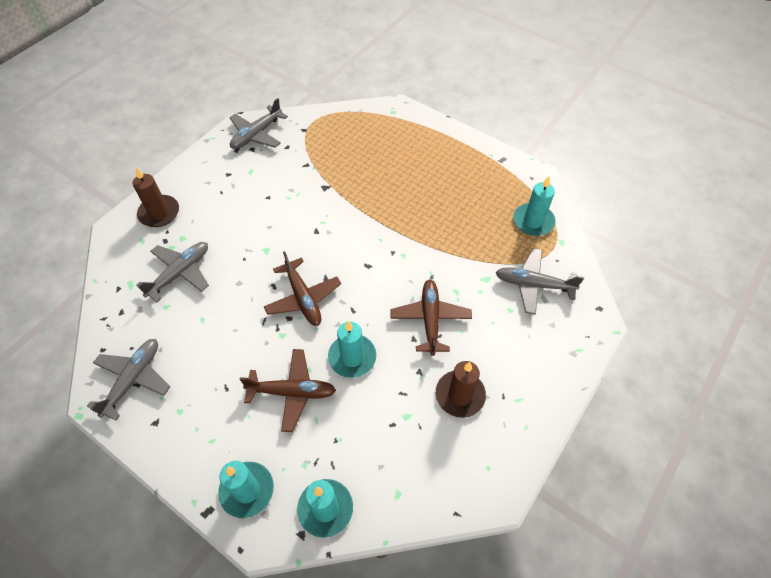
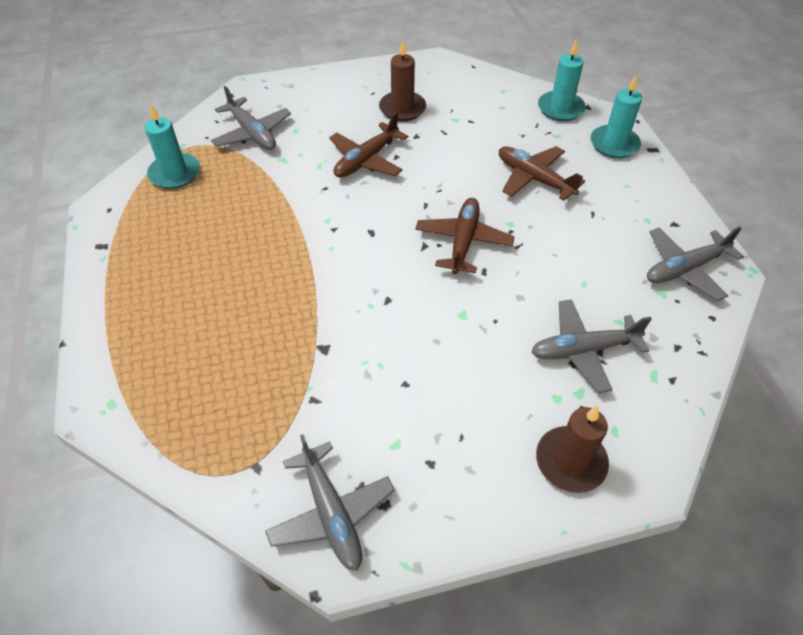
camera: 140 degrees left, 5 degrees down
(256, 134) = (331, 513): grey plane -> grey plane turned 75 degrees clockwise
(352, 357) = (461, 173): turquoise candle -> none

